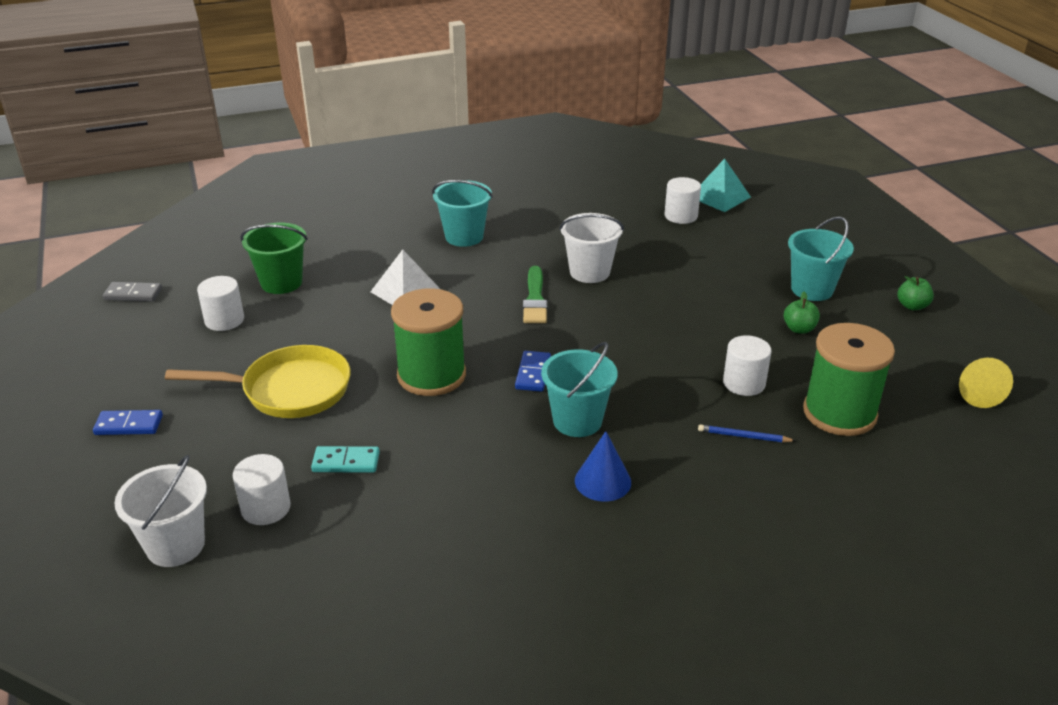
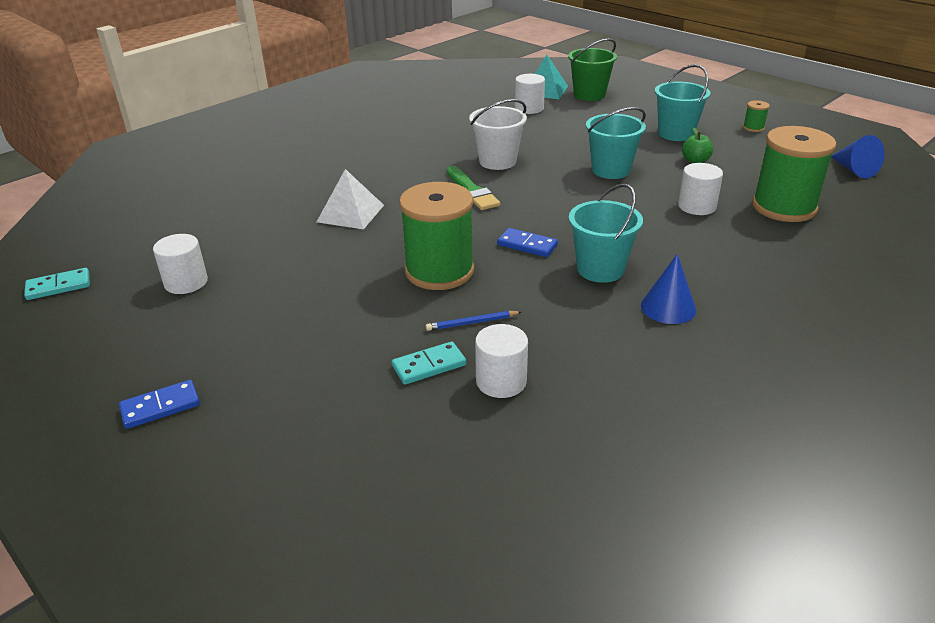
camera: 25 degrees left, 0 degrees up
(133, 294) = (58, 286): grey domino -> turquoise domino
(175, 545) = (321, 503): white bucket -> none
(266, 508) = (387, 433): white cylinder -> white cylinder (501, 381)
(281, 283) = (219, 236): green bucket -> green bucket (589, 95)
(289, 390) = (312, 322): yellow pan -> none
(464, 237) = (363, 161): turquoise bucket -> turquoise bucket (611, 170)
(533, 373) = (527, 245): blue domino -> blue domino turned 45 degrees counterclockwise
(744, 436) = (737, 242): blue pencil -> blue pencil (472, 323)
(912, 306) = (753, 128): green apple -> green spool
(976, 393) = (854, 170): yellow cone -> blue cone

